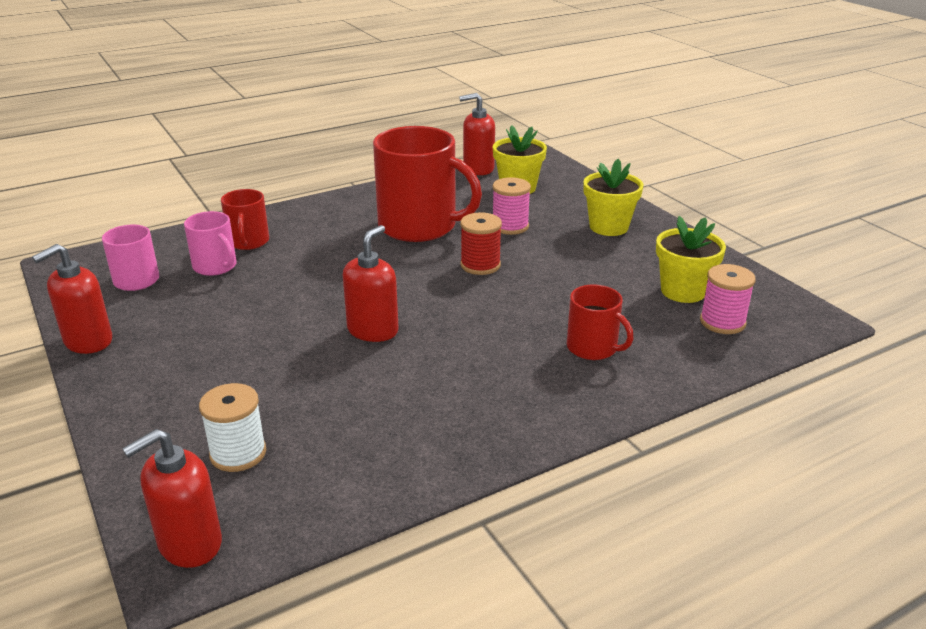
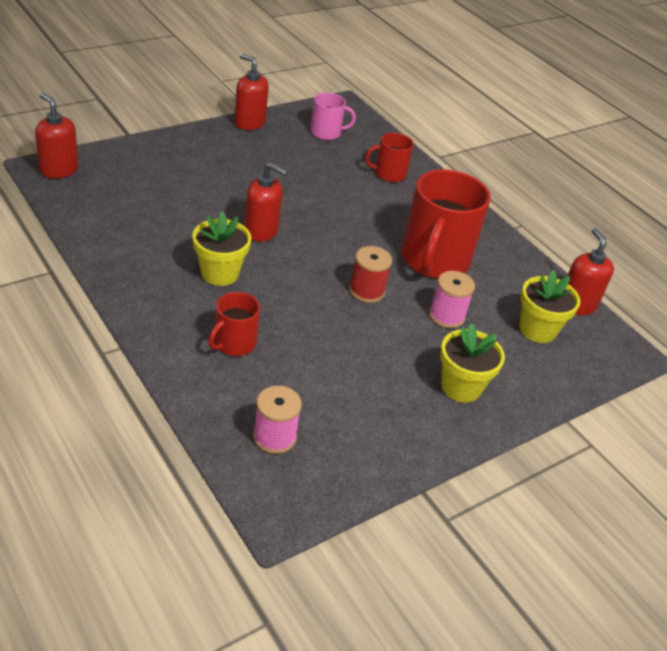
camera: 80 degrees right, 10 degrees up
(215, 266) = (348, 161): pink mug -> none
(238, 453) = (129, 181): white spool -> none
(683, 291) = (331, 420): yellow flower pot -> yellow flower pot (220, 273)

